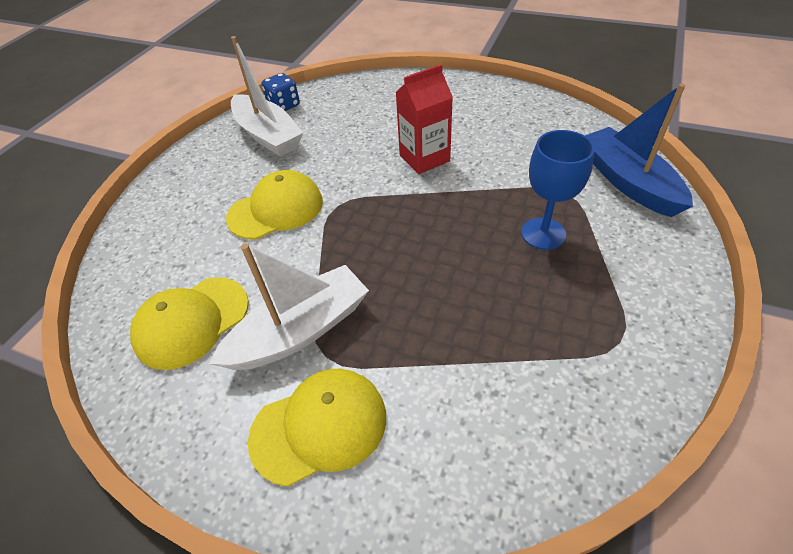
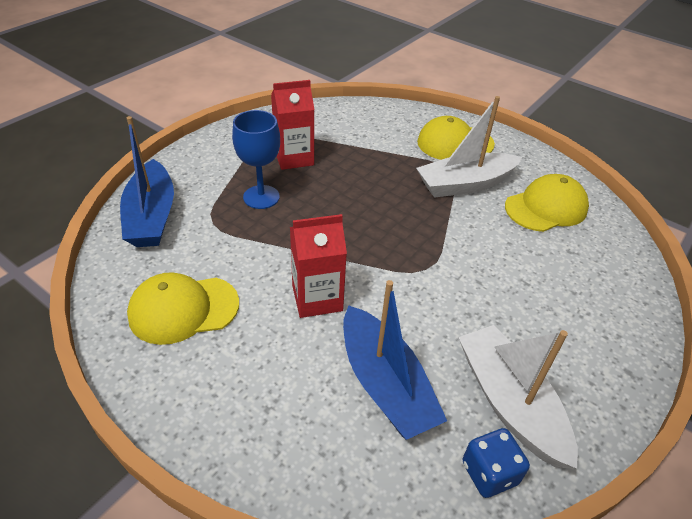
camera: 170 degrees left, 5 degrees down
(276, 209) = (489, 281): yellow cap -> yellow cap (183, 309)
(353, 124) = (385, 384): none -> blue boat
(551, 305) = (294, 158): none -> red carton

